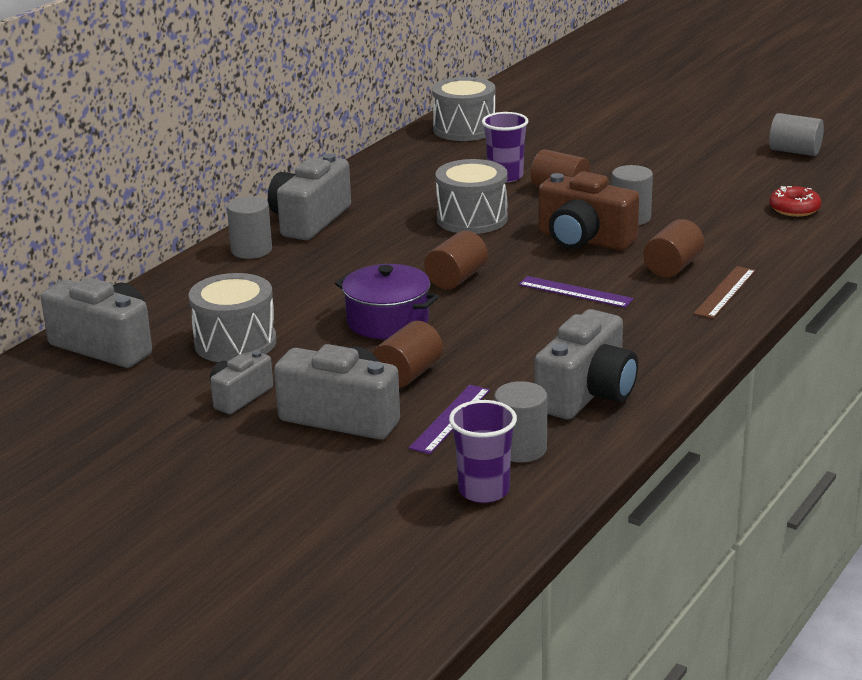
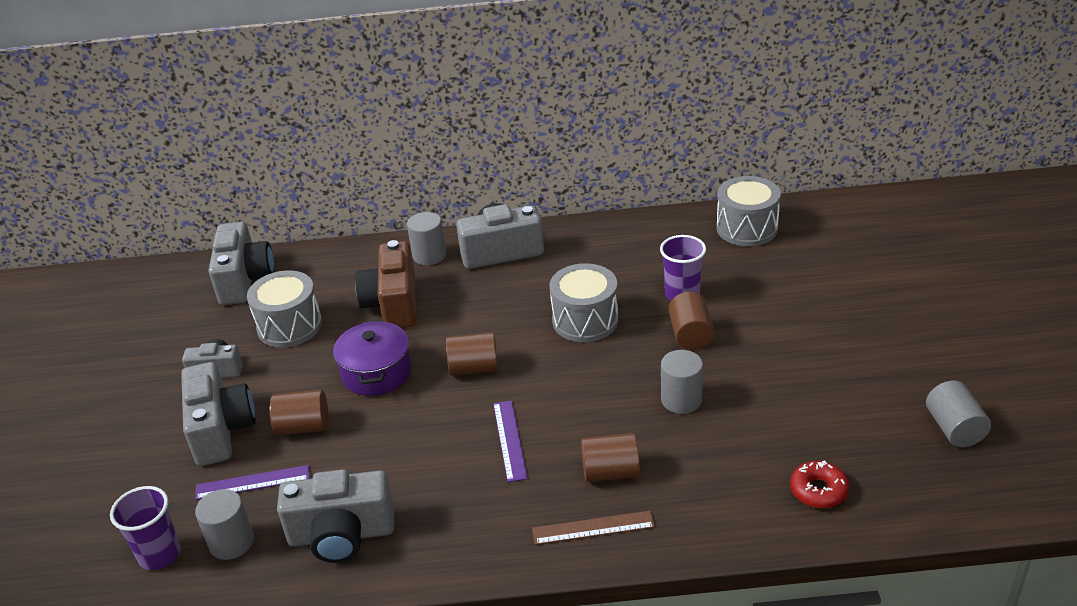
camera: 55 degrees right, 10 degrees up
(584, 240) = (609, 396): brown camera -> brown camera (393, 304)

